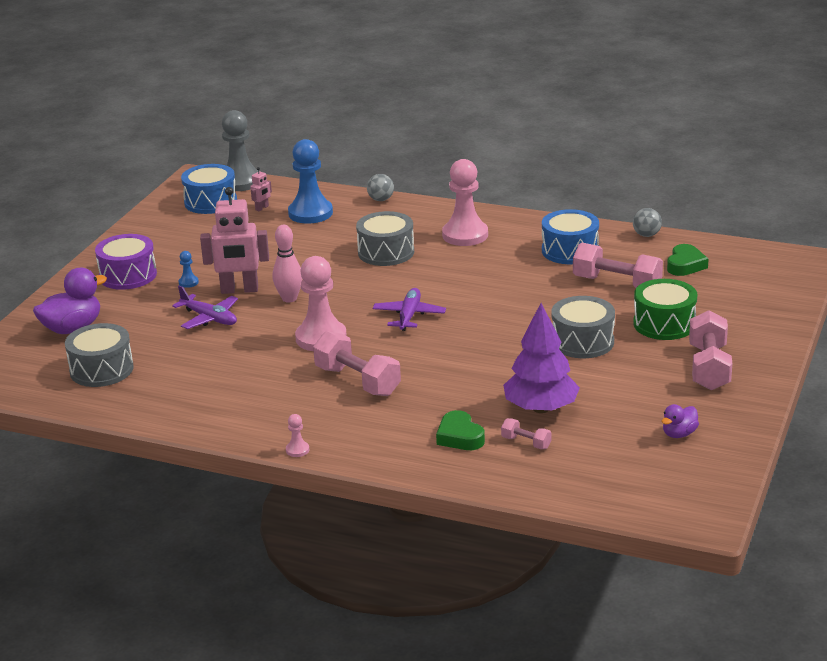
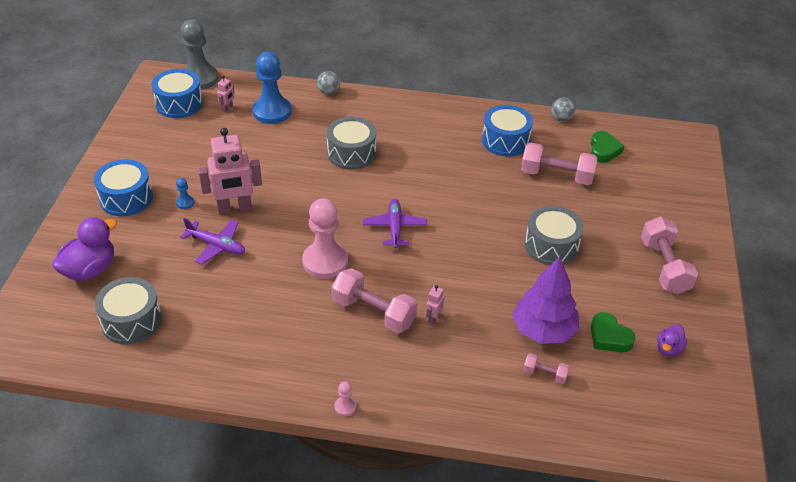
camera: 15 degrees left, 15 degrees up
(128, 275) = (126, 198): purple drum -> blue drum
(289, 298) = (282, 215): pink bowling pin -> none
(421, 390) = (433, 318): none -> pink robot
(459, 436) = (485, 373): green heart -> green heart (609, 337)
(465, 235) = (412, 129): pink pawn -> none
(664, 324) = (610, 219): green drum -> none

